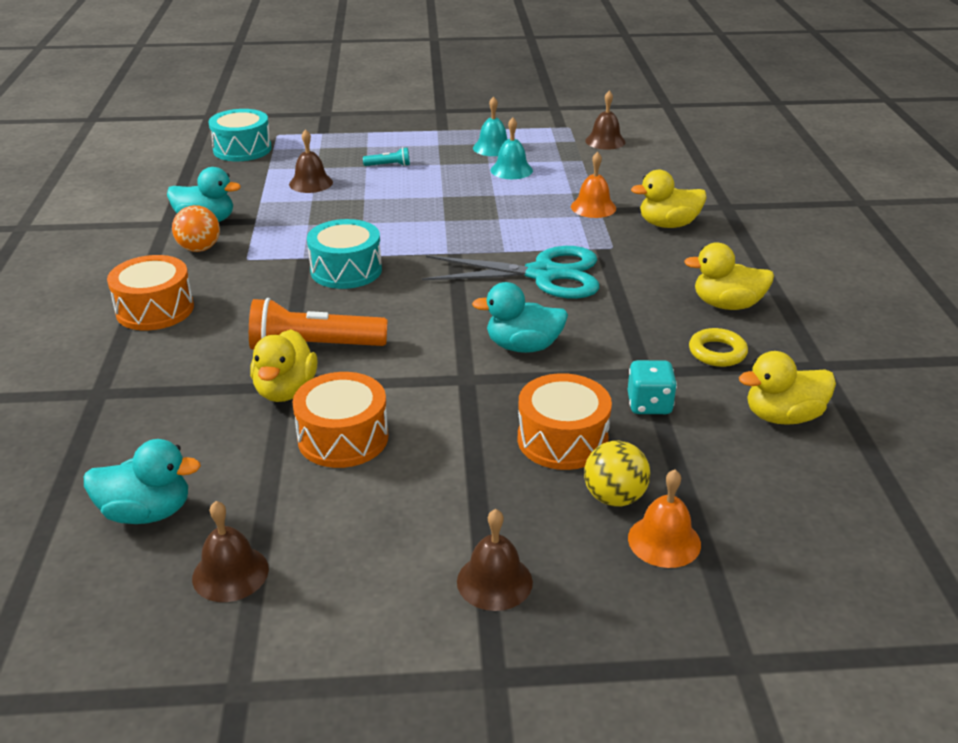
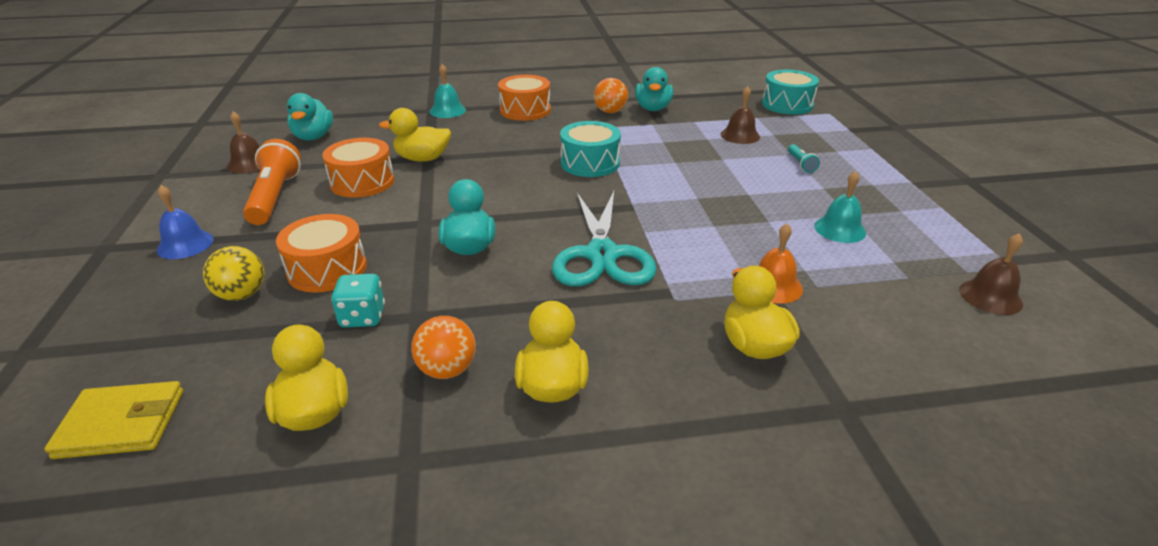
camera: 85 degrees right, 0 degrees up
(314, 346) = (476, 162): orange flashlight -> orange flashlight (275, 197)
(493, 148) = (892, 215): turquoise bell -> turquoise bell (447, 110)
(494, 581) = (185, 244): brown bell -> blue bell
(664, 541) = (176, 319): orange bell -> none
(717, 352) = (447, 370): yellow ring -> orange ball
(827, 533) = (121, 423): none -> yellow wallet

